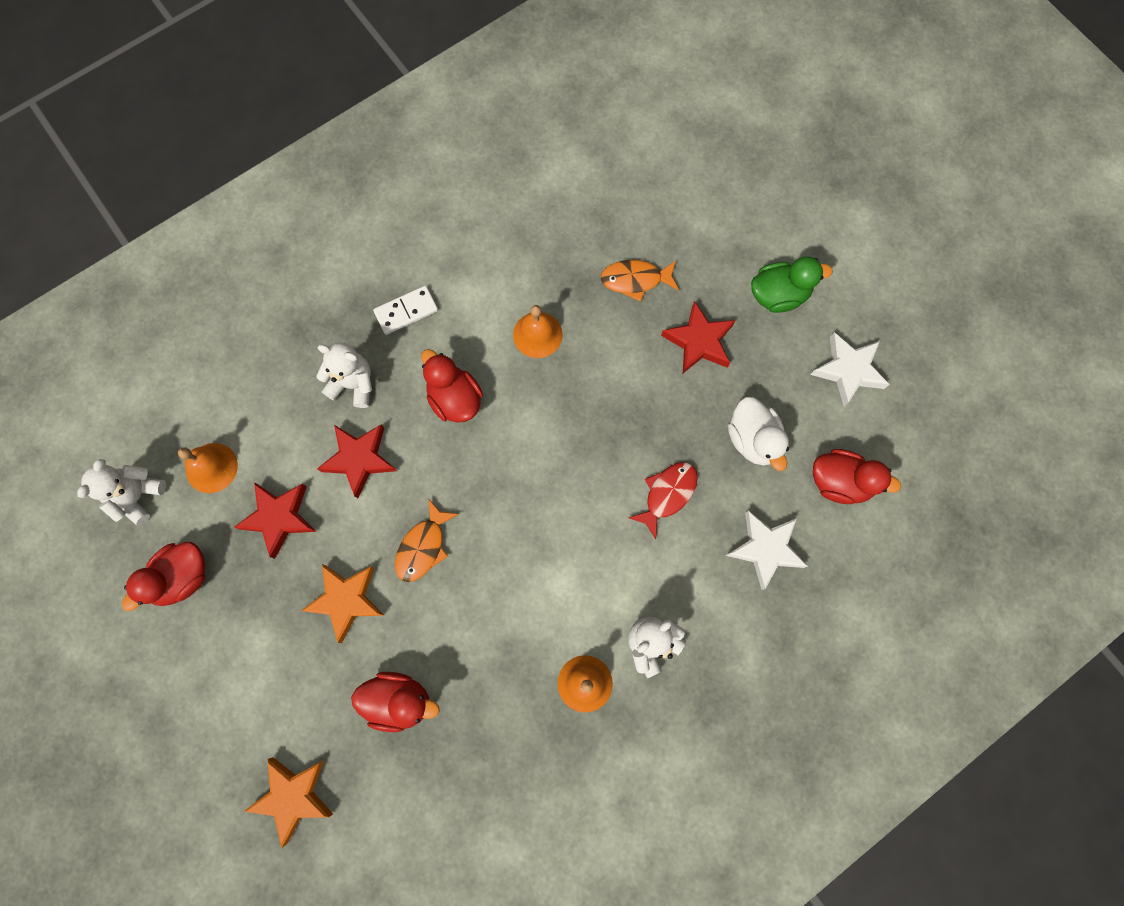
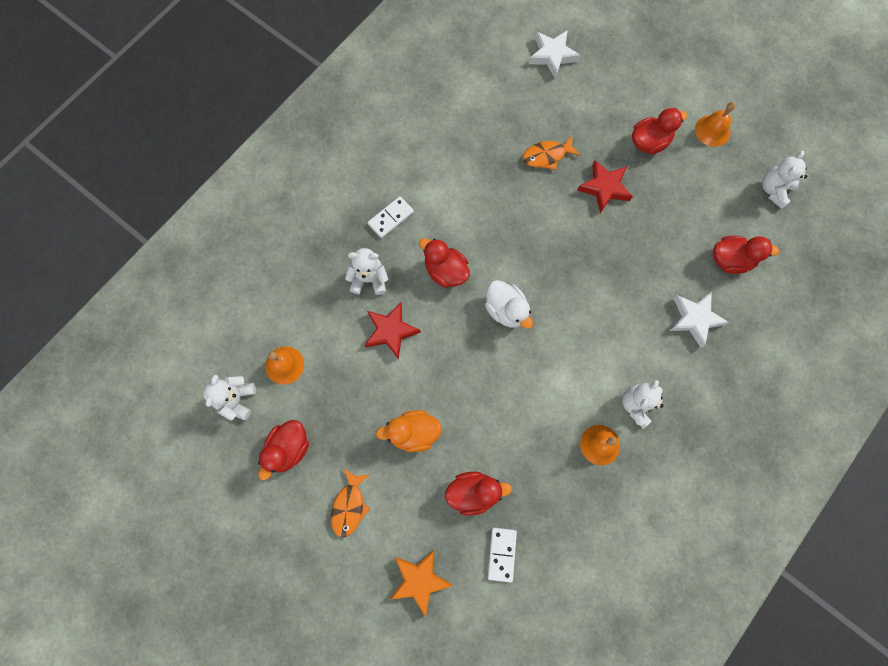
camera: 15 degrees left, 0 degrees up
(279, 518) = (346, 387): red star -> none
(346, 600) = (413, 433): orange star -> orange duck
(410, 793) = (502, 554): none -> white domino
(423, 547) = (456, 381): orange fish -> orange fish (349, 506)
(537, 334) = (490, 211): orange bell -> orange bell (712, 130)
(667, 494) = (616, 299): red fish -> none
(753, 439) = (663, 246): white duck -> white duck (506, 310)
(778, 295) = (649, 142): green duck -> red duck
(848, 370) = (713, 182): white star -> white star (552, 55)
(929, 402) = (774, 190): none -> white teddy bear

